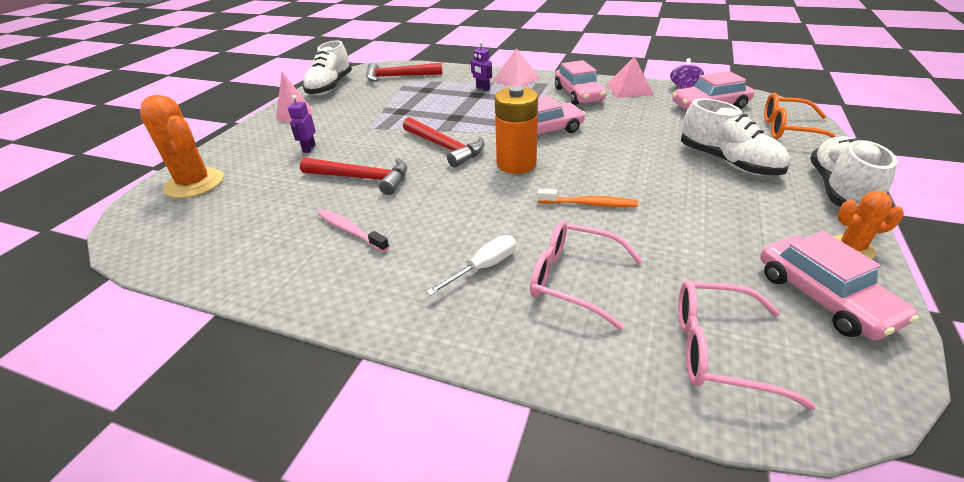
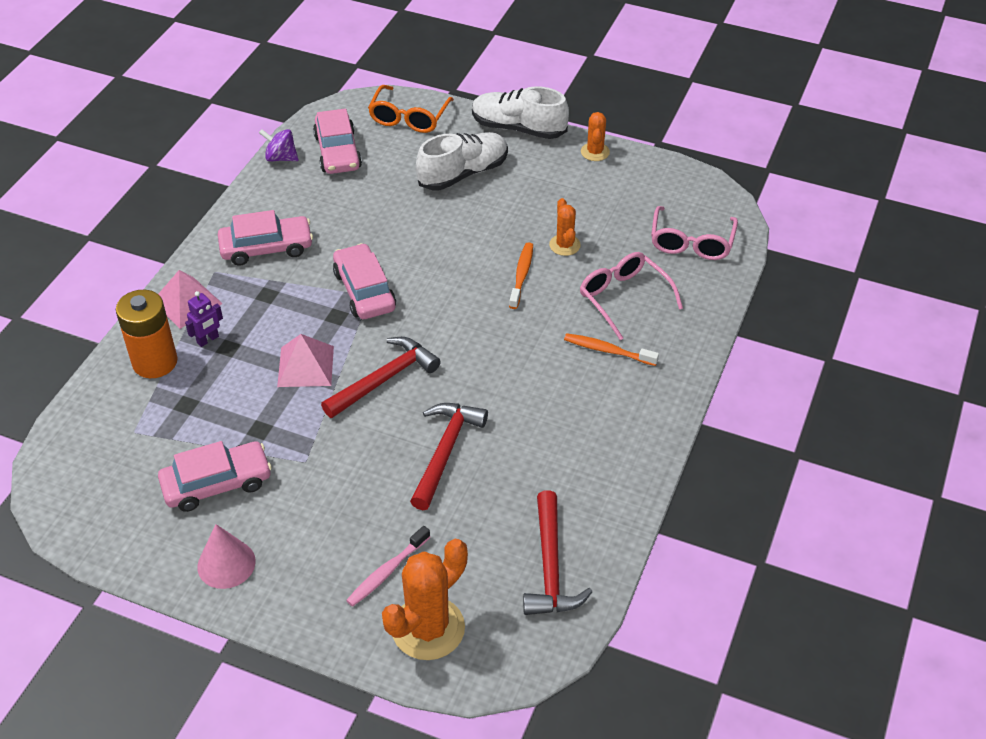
camera: 90 degrees left, 10 degrees up
(309, 148) = (354, 520): purple robot -> none
(330, 87) = (121, 536): white shoe -> none
(350, 231) = (548, 448): pink toothbrush -> pink toothbrush (387, 572)
(399, 77) = (113, 442): red hammer -> red hammer (550, 566)
(483, 267) = (608, 350): white screwdriver -> orange toothbrush
(516, 164) = (438, 319): orange battery -> orange battery (155, 362)
(574, 279) = (624, 298): pink glasses -> pink glasses turned 120 degrees clockwise
(629, 89) = (266, 201): pink pyramid -> pink pyramid (306, 366)
(651, 230) = (564, 245): none -> orange cactus
(823, 297) = (645, 183): pink car -> pink car (217, 483)

